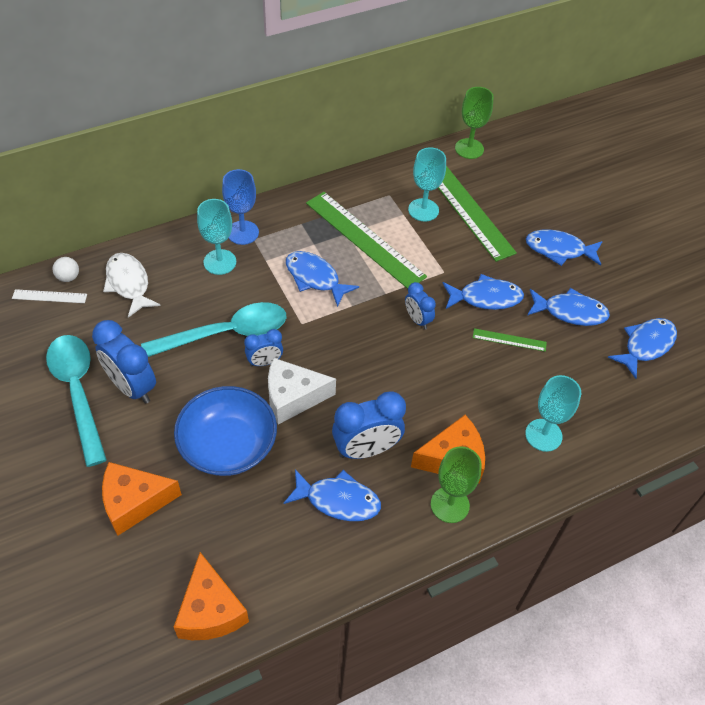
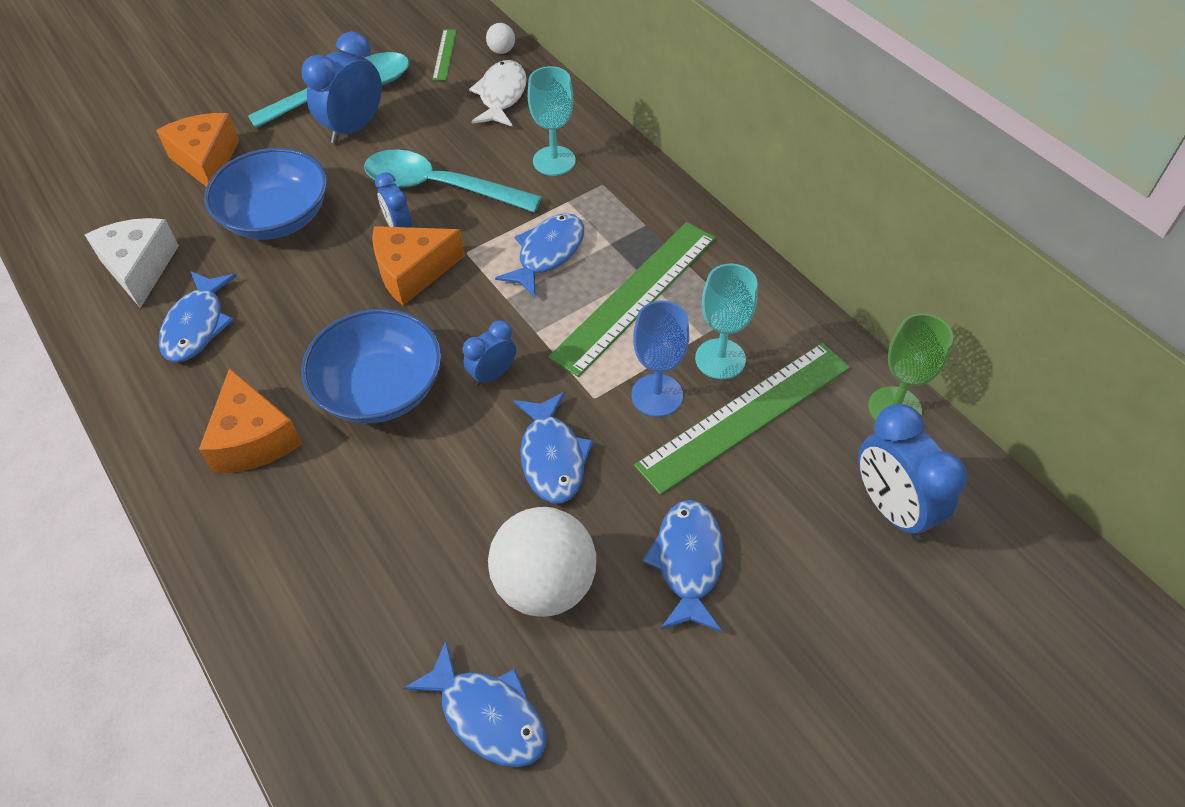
camera: 85 degrees right, 0 degrees up
(49, 296) = (472, 44): white ruler -> none
(129, 284) = (501, 95): white fish -> white fish turned 45 degrees counterclockwise
(210, 610) = (73, 240): orange cheese -> orange cheese (412, 272)
(226, 333) = (439, 187): turquoise spoon -> turquoise spoon turned 135 degrees clockwise
(243, 232) = (611, 172): blue goblet -> blue goblet (657, 395)
(293, 397) = (347, 262): white cheese -> white cheese (140, 268)
(366, 449) = (270, 343): blue clock -> blue clock (891, 508)
(420, 382) = (380, 389): none -> blue bowl
(450, 505) = (182, 441): green goblet -> none
(509, 340) = (471, 495): green ruler -> green ruler (444, 54)
(543, 435) = (293, 551): turquoise goblet -> none
(570, 312) = (545, 584): blue fish -> white ball

